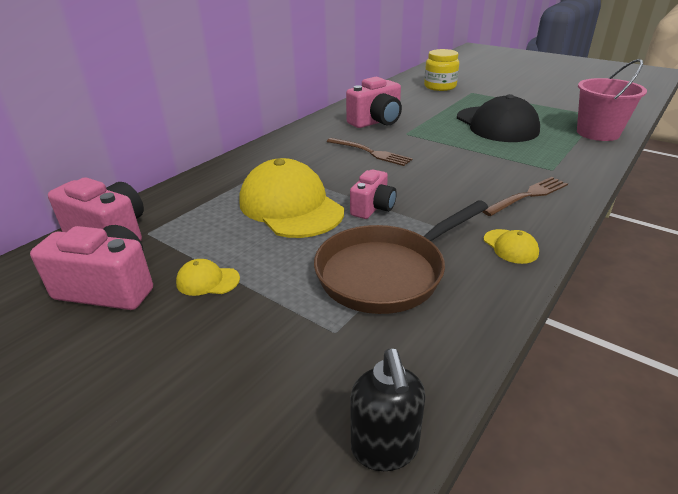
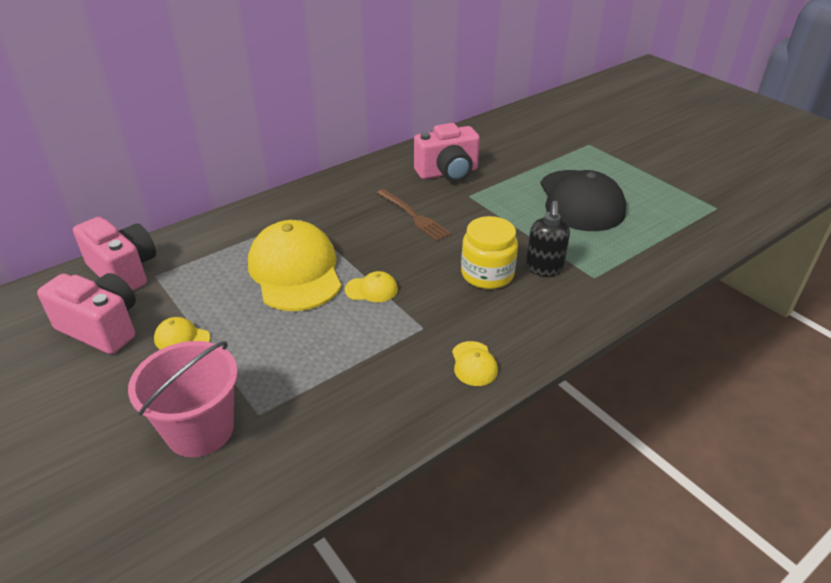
camera: 15 degrees right, 5 degrees up
(373, 208) = (371, 289): pink camera -> yellow cap
(385, 449) = (237, 522): black soap dispenser -> black soap dispenser (544, 268)
(387, 272) = (338, 366): brown pan -> none
(440, 86) = (557, 129): yellow jar -> yellow jar (487, 274)
(528, 195) = (540, 306): brown fork -> none
(597, 133) = (692, 235): pink bucket -> pink bucket (200, 430)

